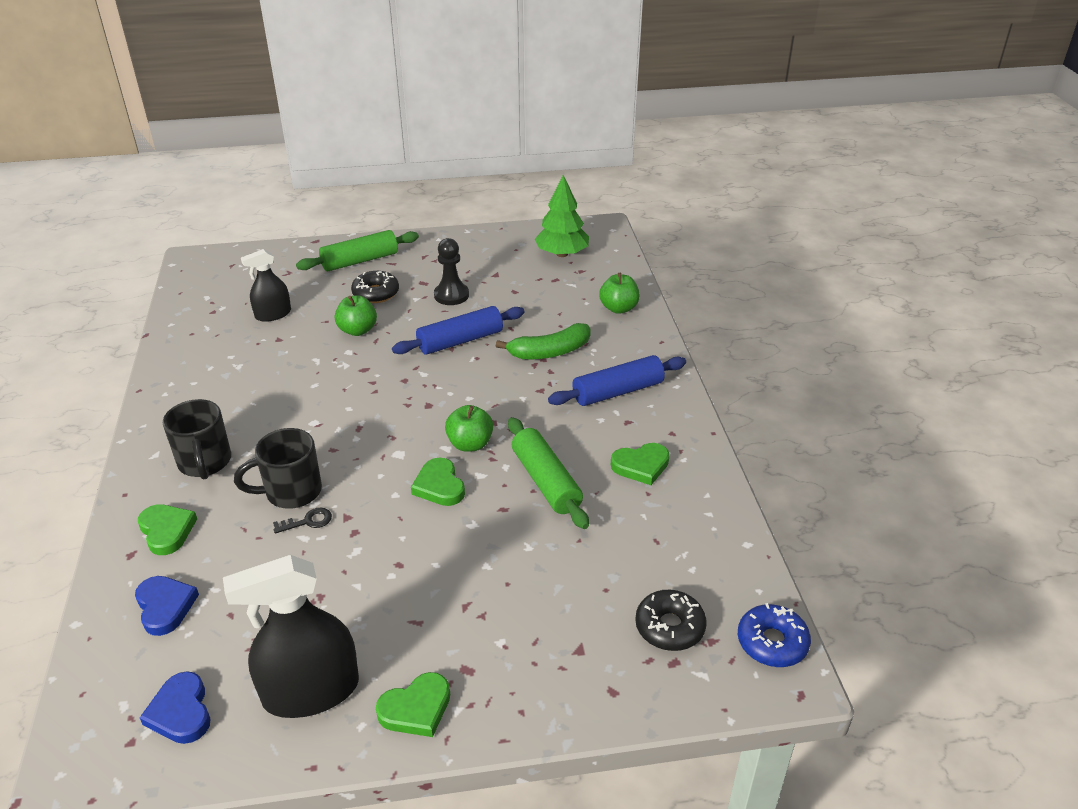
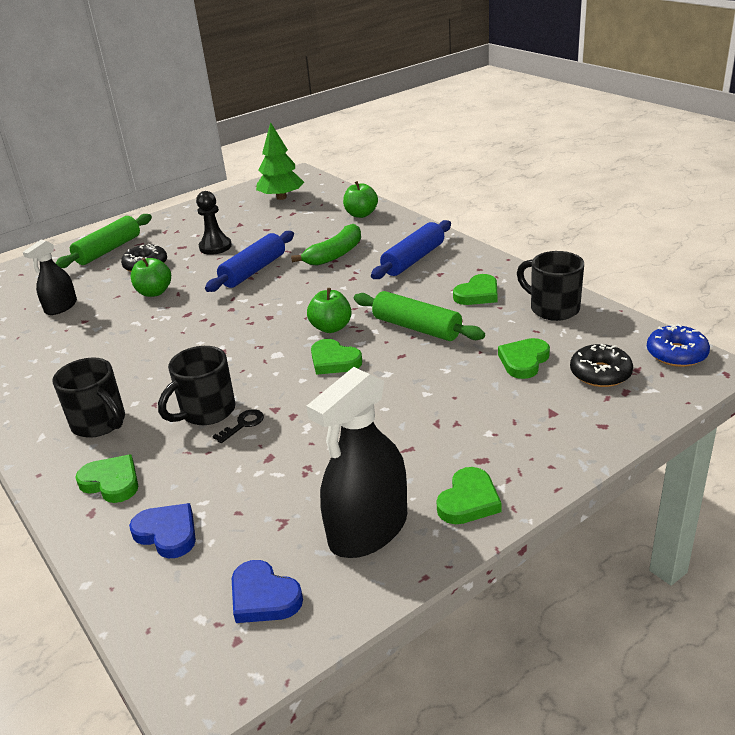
camera: 25 degrees left, 5 degrees down
(609, 573) = (523, 361): none -> green heart
(699, 520) = (553, 308): none -> black mug

